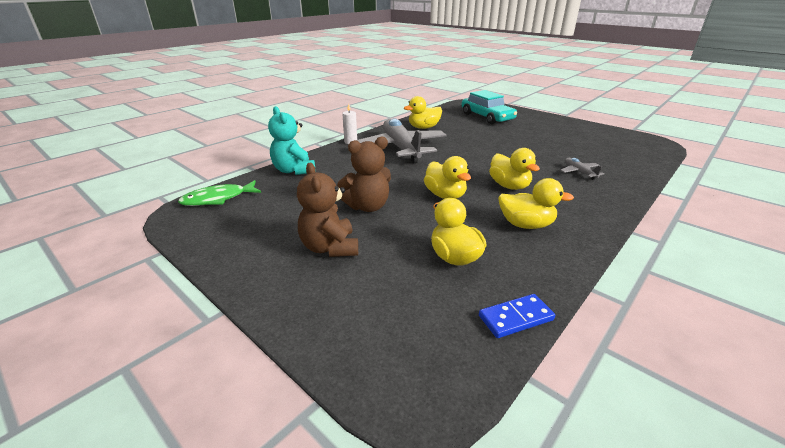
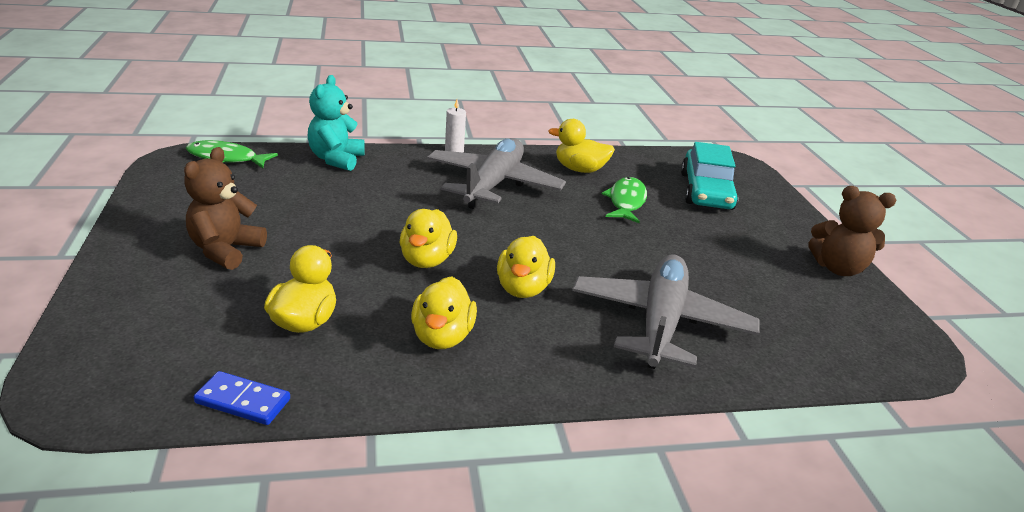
camera: 35 degrees right, 0 degrees up
(368, 206) = (329, 231): brown teddy bear -> brown teddy bear (838, 268)
(468, 133) = (626, 201): none -> green fish
(526, 225) = (442, 337): yellow duck -> yellow duck turned 45 degrees clockwise
(579, 172) = (660, 322): grey plane -> grey plane, size x2.38

